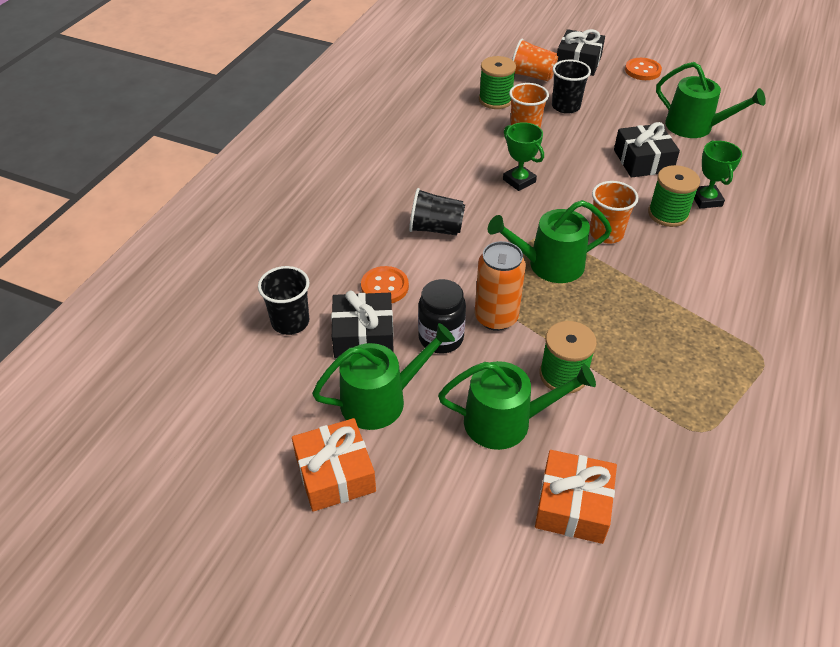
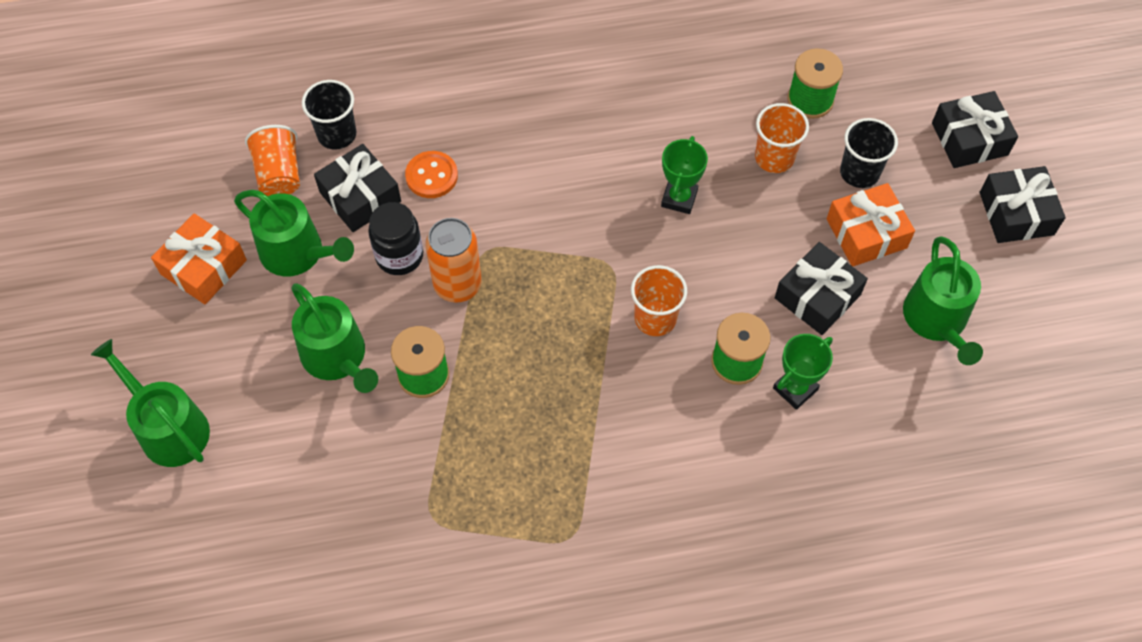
camera: 55 degrees right, 15 degrees up
(436, 229) = (543, 169): black cup -> none
(532, 76) = (894, 108): orange cup -> orange cup (279, 174)
(549, 265) = (565, 291): green watering can -> green watering can (169, 428)
(573, 505) = (282, 451): orange gift -> orange gift (866, 233)
(642, 70) = (1016, 213): orange button -> black gift

